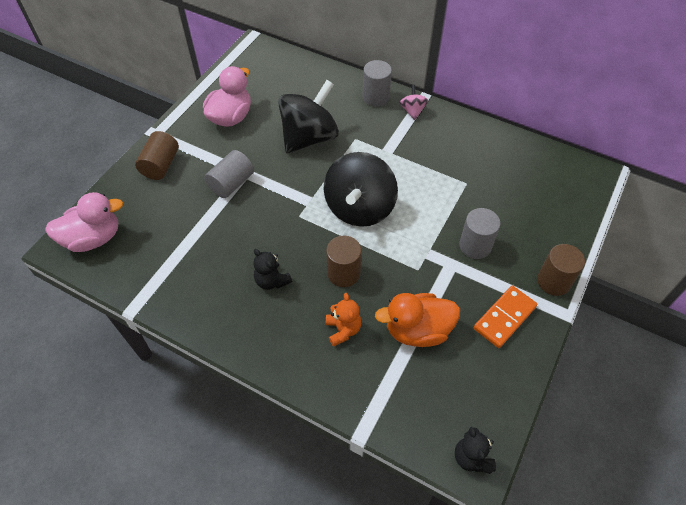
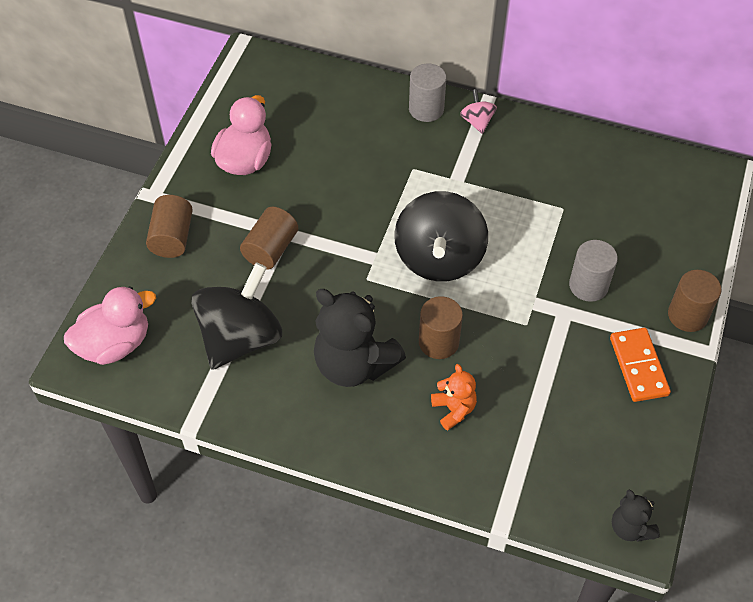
camera: 10 degrees left, 0 degrees up
(231, 183) = (271, 249): grey cylinder -> brown cylinder
(272, 281) = (354, 364): black teddy bear -> black teddy bear, size x1.98
(309, 137) = (354, 175): black spinning top -> black spinning top (240, 338)
(417, 330) = (541, 396): orange duck -> none
(504, 317) = (638, 366): orange domino -> orange domino turned 45 degrees counterclockwise

